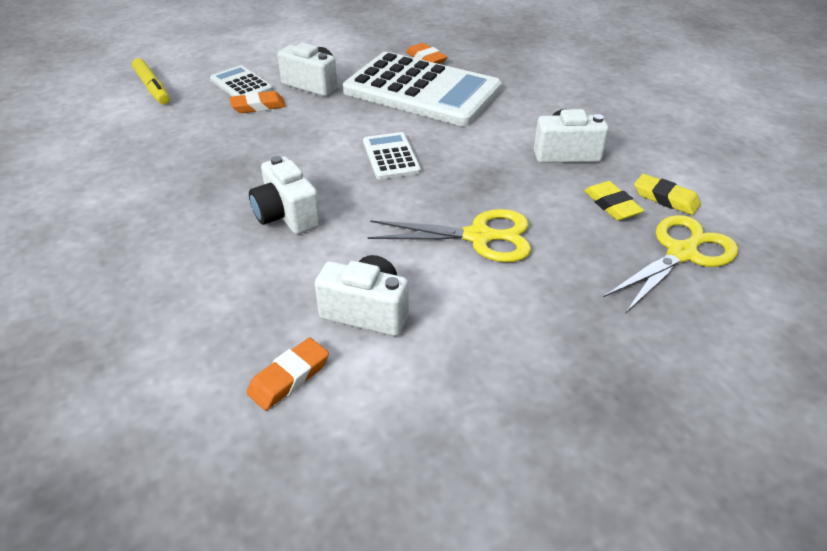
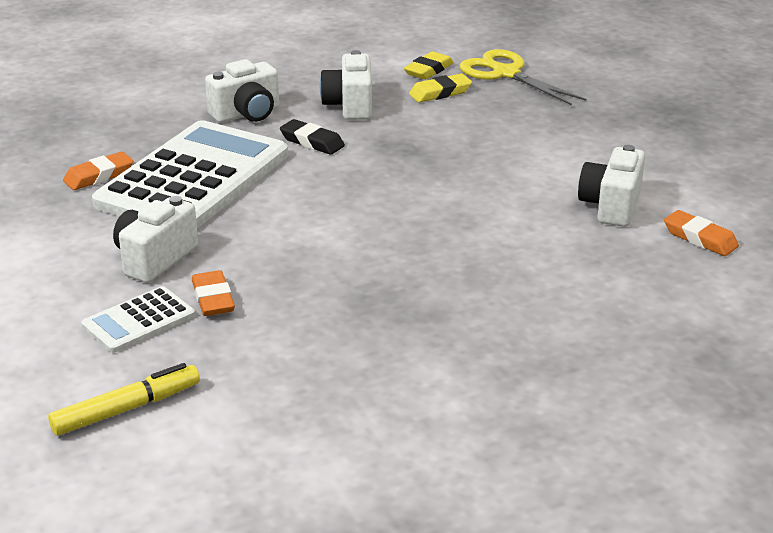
camera: 90 degrees left, 10 degrees down
(287, 215) = (472, 256): white camera -> white camera (247, 114)
(391, 156) = (353, 198): white calculator -> none
(478, 237) = (496, 154): yellow scissors -> none
(489, 136) = (312, 142): none -> black eraser

